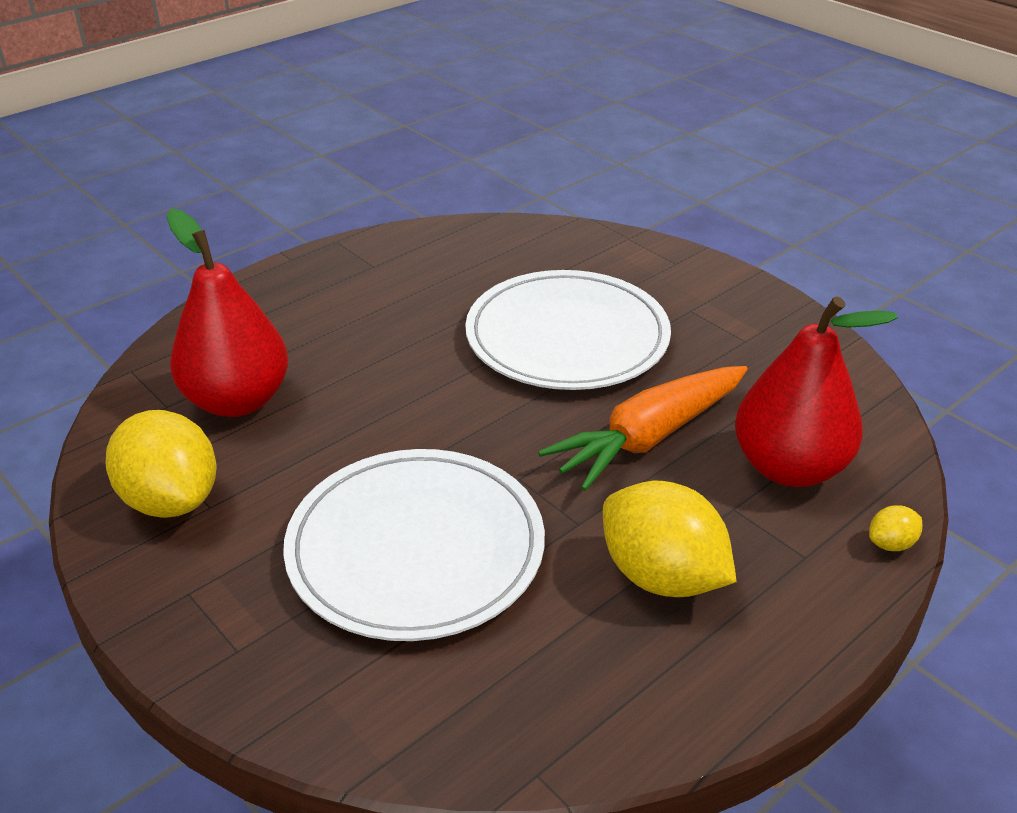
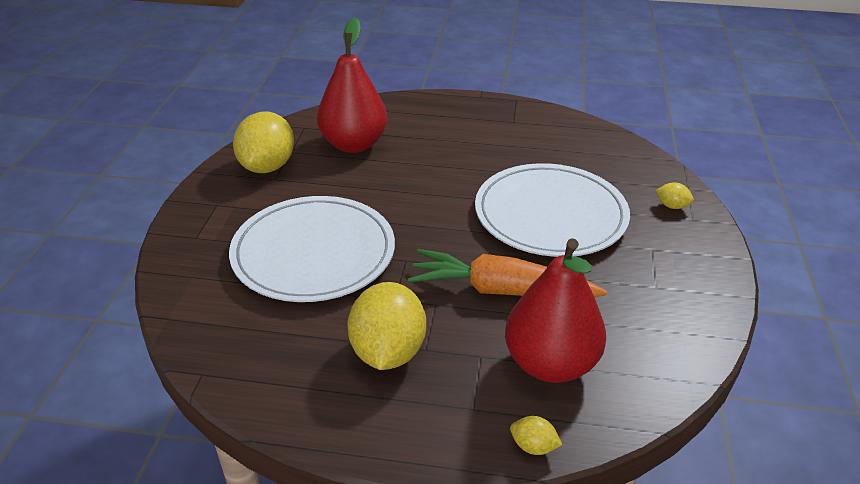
camera: 50 degrees right, 0 degrees up
(643, 262) = (672, 206): none -> yellow lemon

